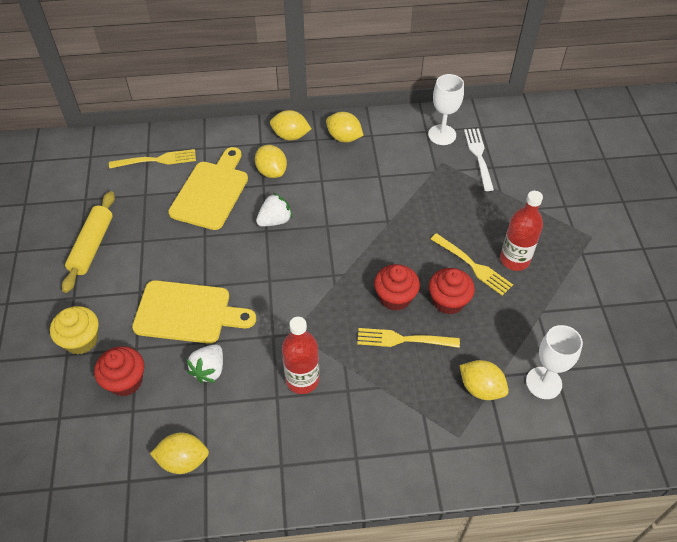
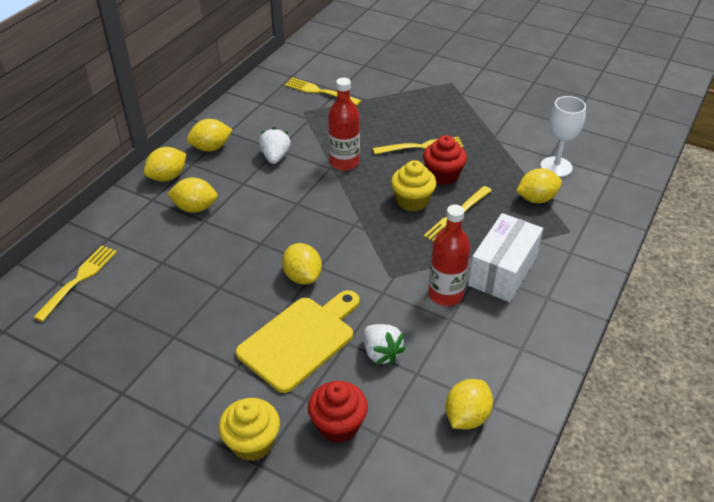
camera: 55 degrees left, 10 degrees down
(92, 246) = (134, 382): yellow rolling pin -> none
(211, 192) = (170, 258): yellow cutting board -> none
(251, 276) = (302, 276): none -> yellow lemon
(275, 220) = (255, 232): white strawberry -> white strawberry (275, 157)
(362, 408) = (503, 271): none -> white box
(395, 297) = (412, 201): red cupcake -> yellow cupcake
(442, 135) = (275, 97): white goblet -> none
(479, 157) = (320, 92): white fork -> yellow fork
(514, 260) = (436, 125): red bottle -> red bottle (344, 163)

